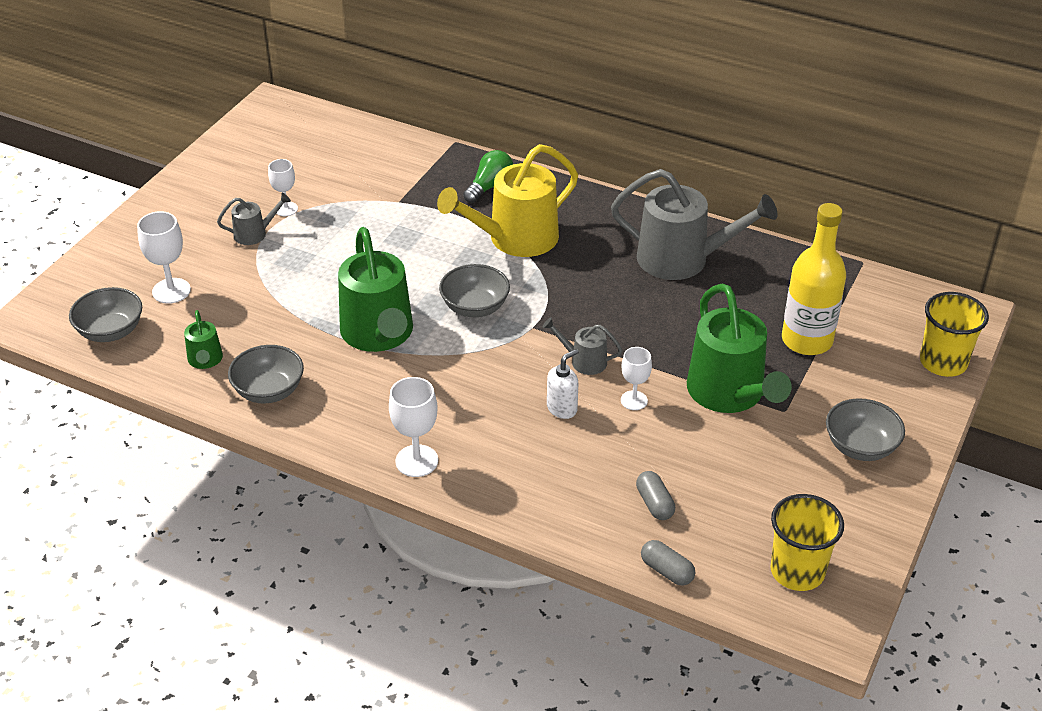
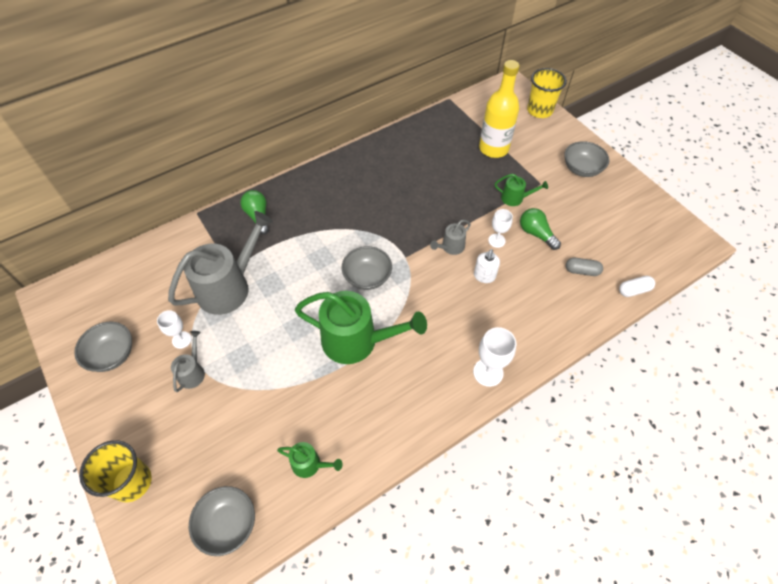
camera: 60 degrees left, 15 degrees up
(171, 291) = (213, 458): white goblet -> none
(269, 391) = (370, 433): grey bowl -> grey bowl (112, 355)
(515, 239) = (319, 227): yellow watering can -> none
(562, 408) = (484, 276): white soap dispenser -> white soap dispenser turned 150 degrees counterclockwise
(667, 571) = (634, 290): grey capsule -> white capsule
(681, 436) = (536, 234): none -> green light bulb
(682, 259) = (395, 163): grey watering can -> grey watering can (229, 287)
(729, 394) = (515, 198): green watering can -> green watering can, size x0.47
(797, 571) = (656, 237): yellow cup -> yellow cup (132, 482)

